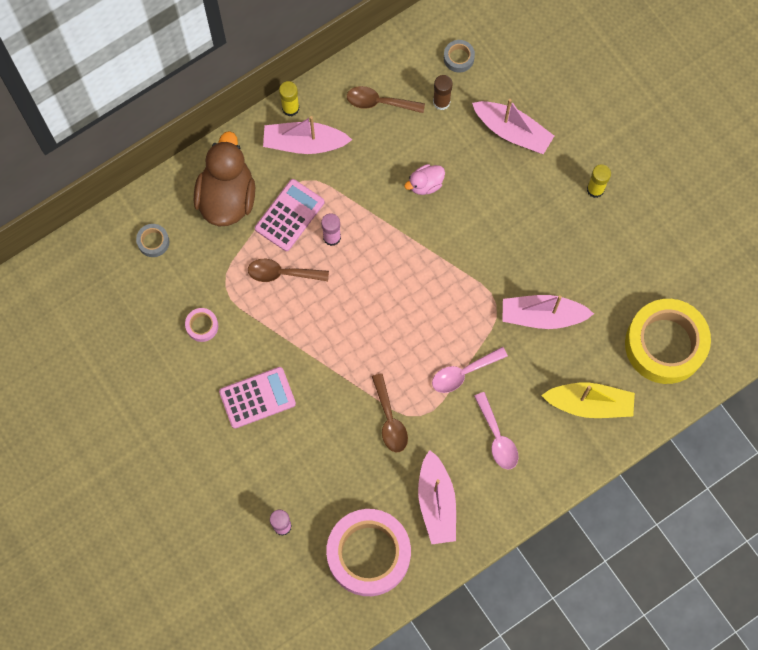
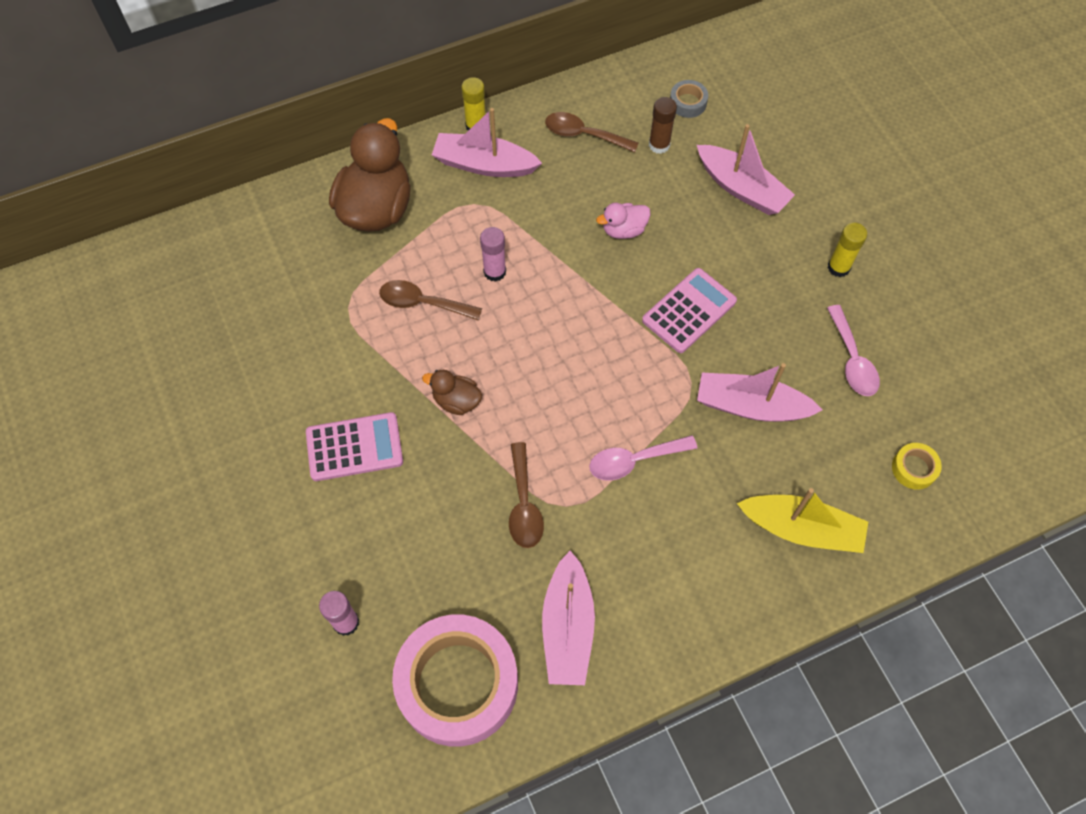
camera: 10 degrees right, 10 degrees down
(153, 242) = (273, 243): grey tape -> none
(202, 326) = (306, 349): pink tape -> none
(289, 215) = (448, 239): pink calculator -> pink calculator (689, 311)
(324, 349) = (456, 401): none -> brown duck
(497, 437) = (667, 552): pink spoon -> pink spoon (852, 360)
(665, 344) = (914, 468): yellow tape -> yellow tape, size x0.40

